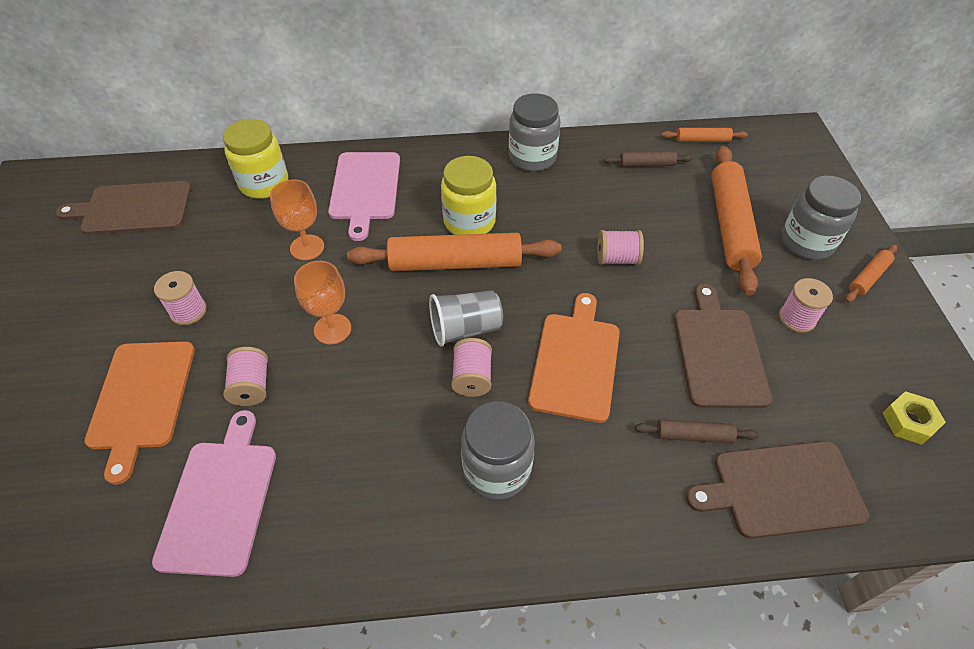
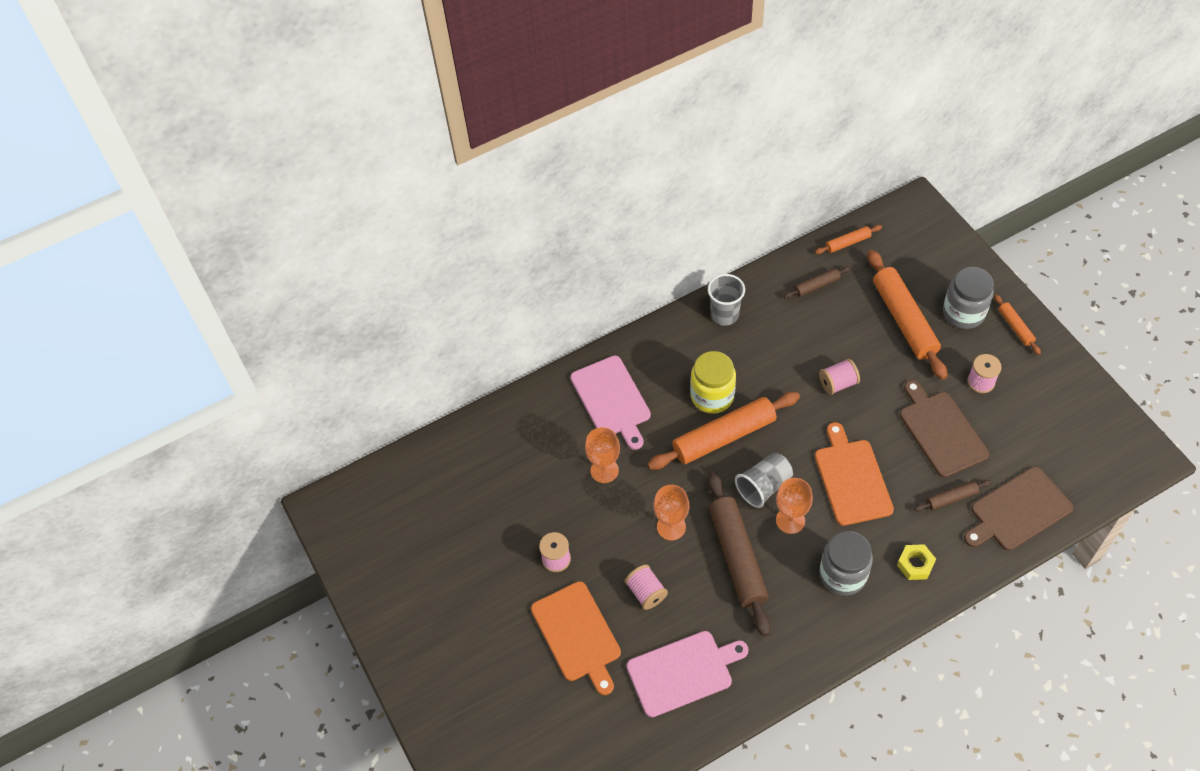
camera: 20 degrees left, 5 degrees up
(132, 209) = (438, 495): brown cutting board -> none
(220, 500) = (683, 672): pink cutting board -> pink cutting board turned 90 degrees clockwise
(264, 184) = (527, 428): yellow jar -> none
(382, 392) = (737, 557): none -> brown rolling pin
(472, 377) = (790, 520): pink spool -> orange goblet
(532, 157) = (724, 315): grey jar -> grey cup
(868, 278) = (1015, 327): orange rolling pin -> orange rolling pin turned 45 degrees counterclockwise
(909, 421) = (1076, 431): yellow nut -> yellow nut (915, 564)

